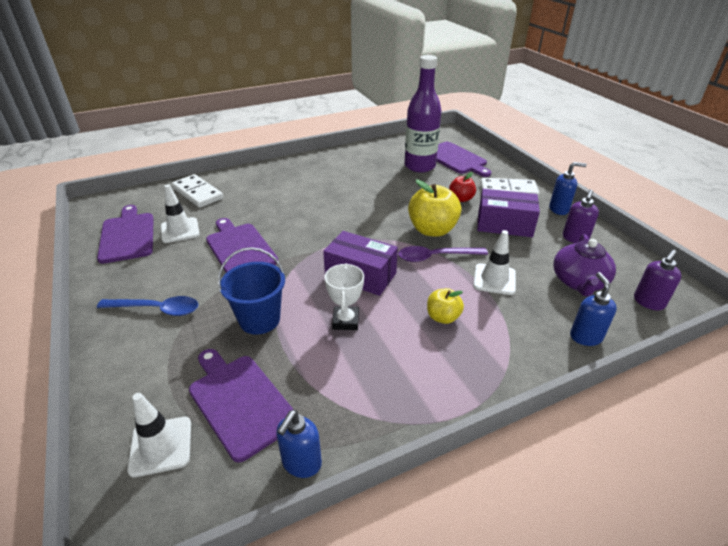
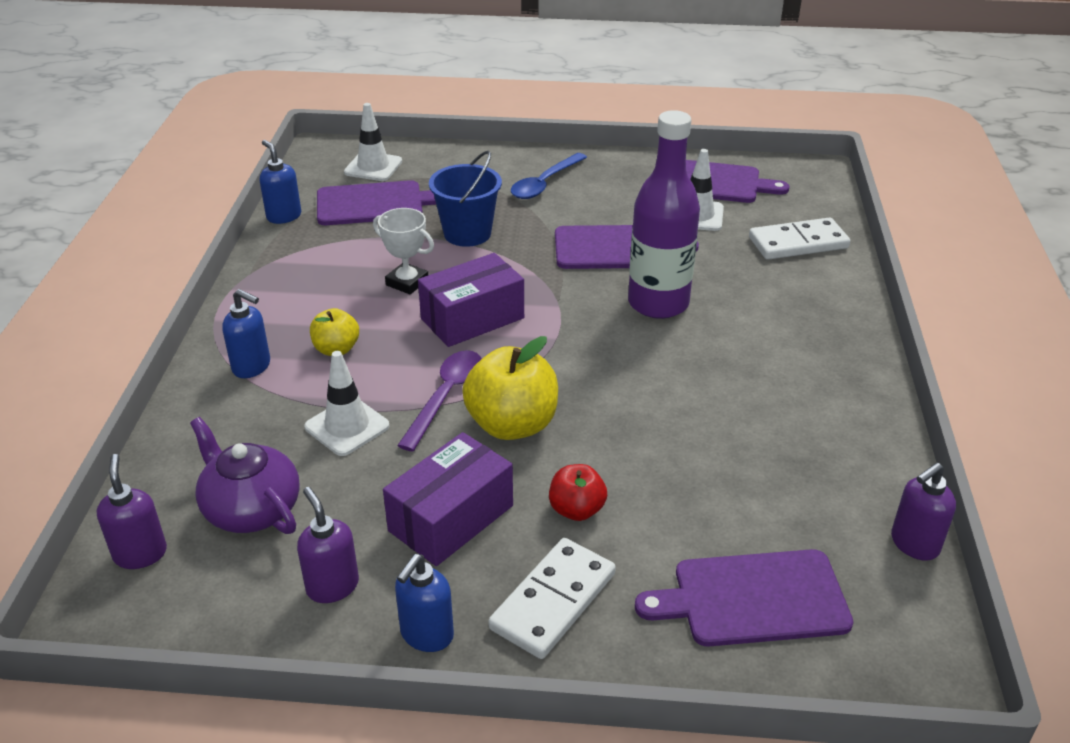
camera: 120 degrees right, 0 degrees up
(397, 140) = (914, 544): none -> purple soap dispenser
(420, 166) = (751, 518): purple bottle -> purple bottle (658, 303)
(585, 337) = (179, 444): blue soap dispenser -> blue soap dispenser (252, 367)

